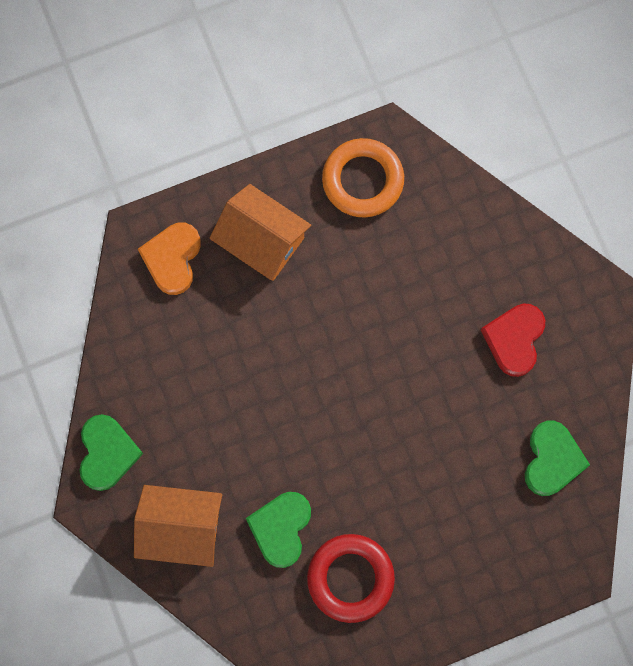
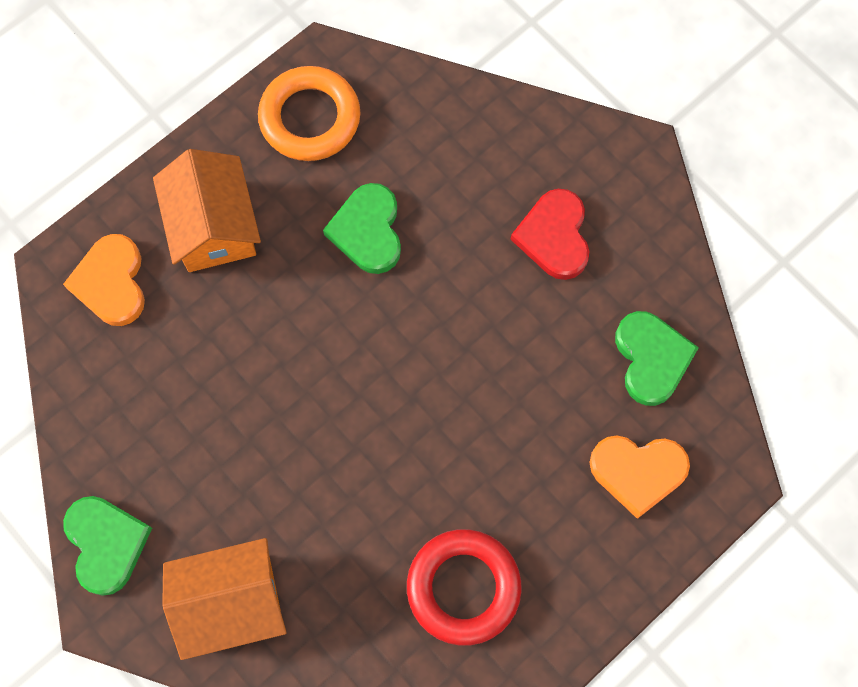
camera: 20 degrees left, 5 degrees down
(261, 241) = (213, 226): orange house -> orange house turned 60 degrees clockwise
(281, 528) = (356, 558): green heart -> green heart (368, 231)
(509, 540) = (638, 472): none -> orange heart

